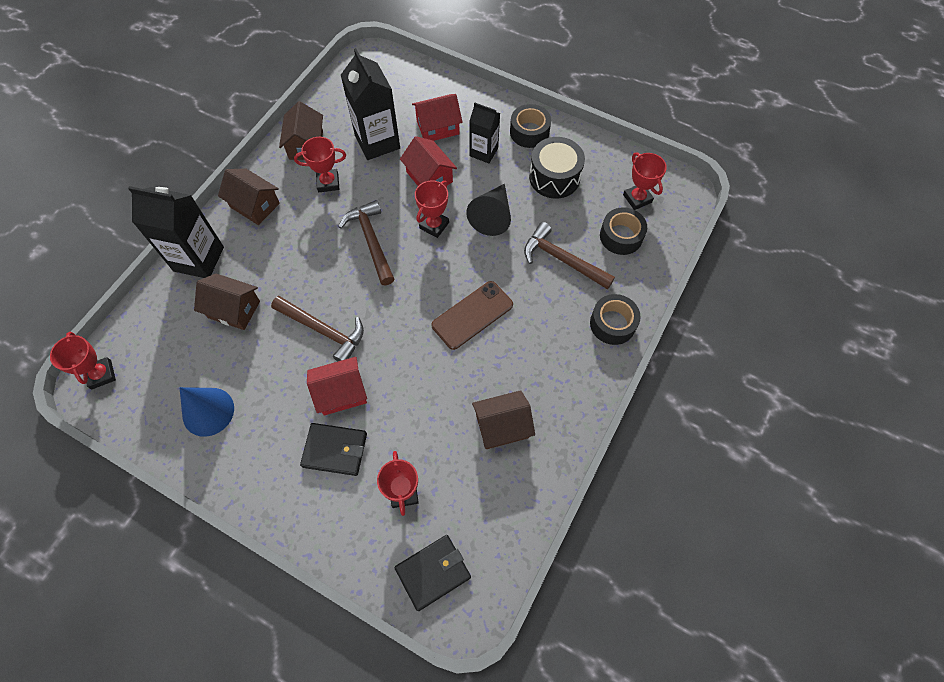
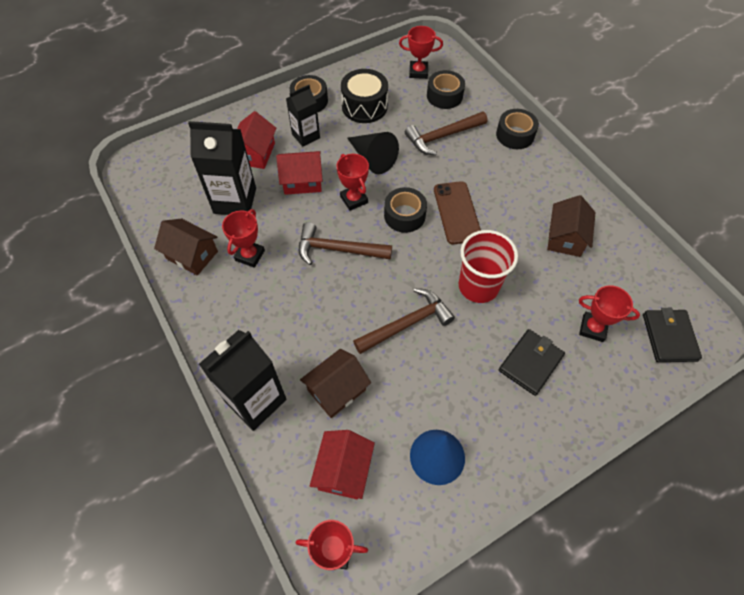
camera: 60 degrees left, 5 degrees down
(255, 205) = (228, 325): brown house -> none
(341, 393) = (477, 335): red house -> red house (343, 470)
(396, 371) = (478, 286): none -> red cup
(441, 273) = (404, 215): none -> black tape

